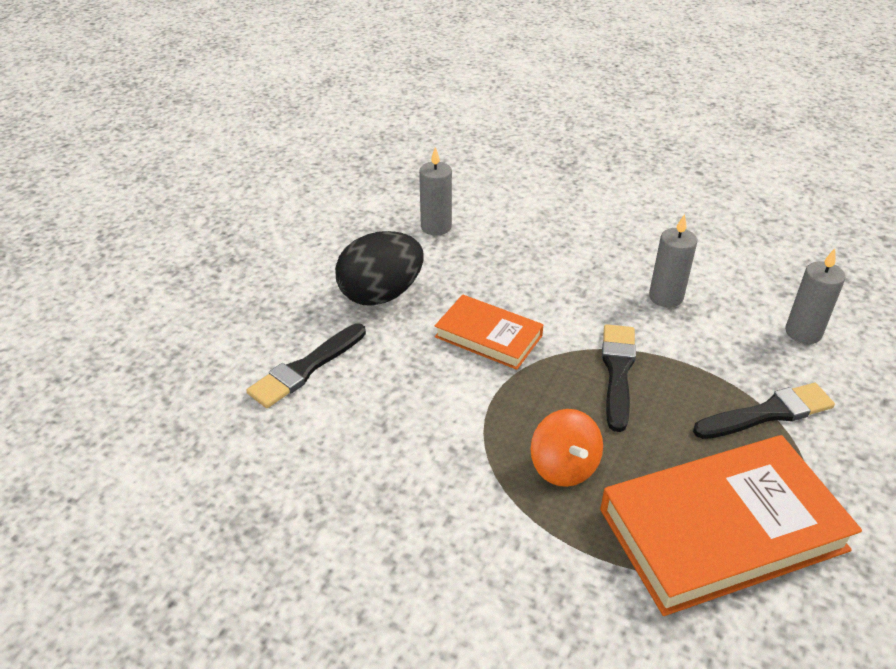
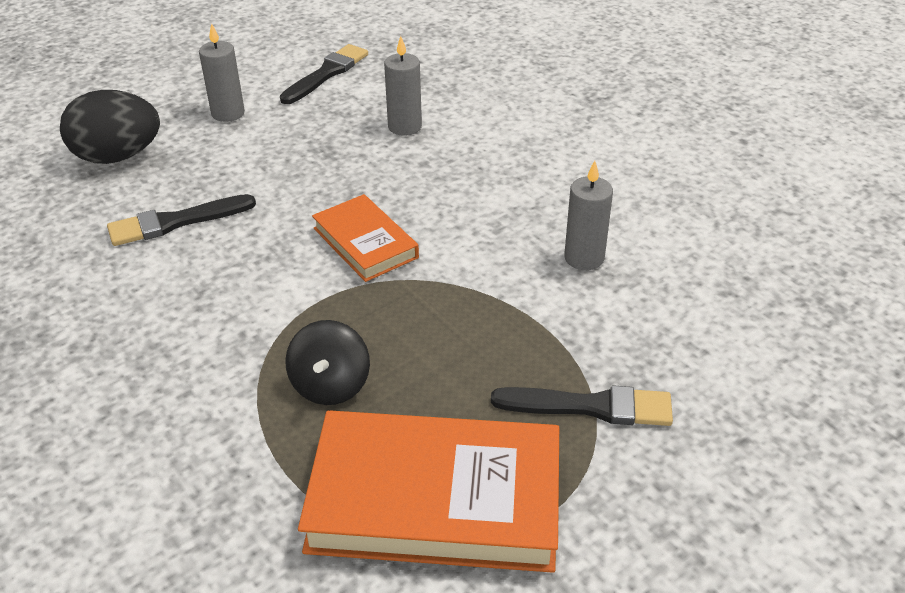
camera: 25 degrees right, 0 degrees up
(381, 294) = (298, 176): black egg -> black egg (118, 157)
(564, 467) = (330, 385): orange spinning top -> black spinning top
(617, 371) = (465, 315): black brush -> black brush (327, 73)
(803, 332) = (710, 339): grey candle -> grey candle (228, 113)

